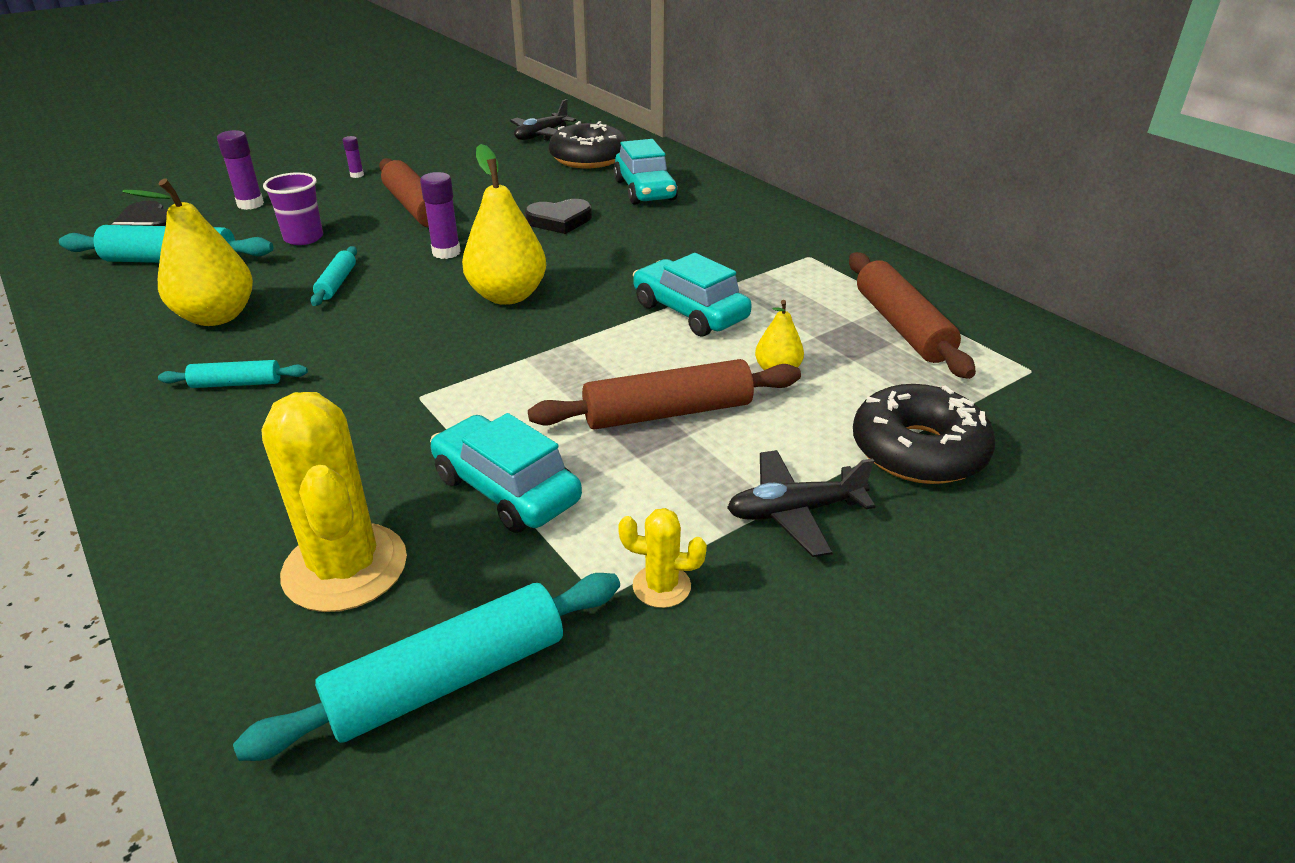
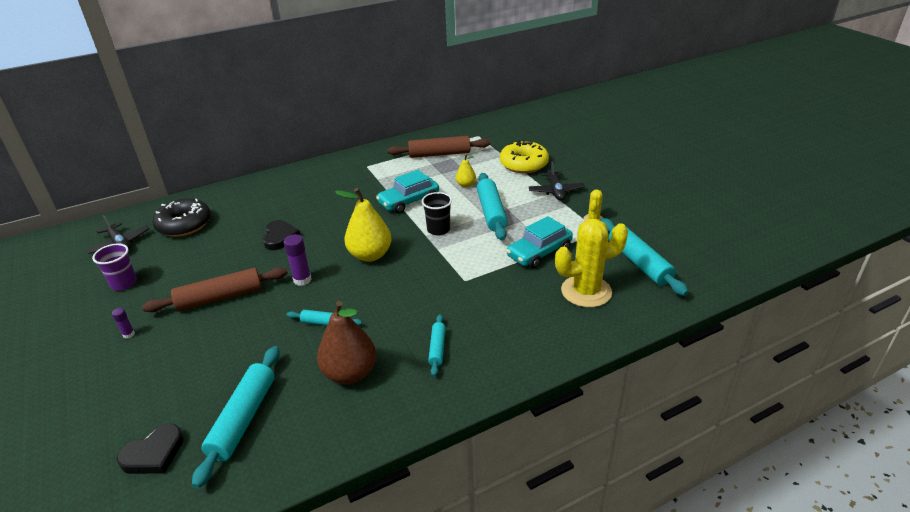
camera: 80 degrees left, 0 degrees up
(216, 316) = (350, 373): yellow pear -> brown pear
(250, 204) = (150, 391): purple glue stick -> none
(303, 238) = (241, 349): purple cup -> purple cup (124, 283)
(591, 353) = (438, 230): none -> black cup
(645, 190) = (254, 206): turquoise car -> none
(667, 412) = (491, 212): brown rolling pin -> turquoise rolling pin
(918, 450) = (523, 164): black donut -> yellow donut

